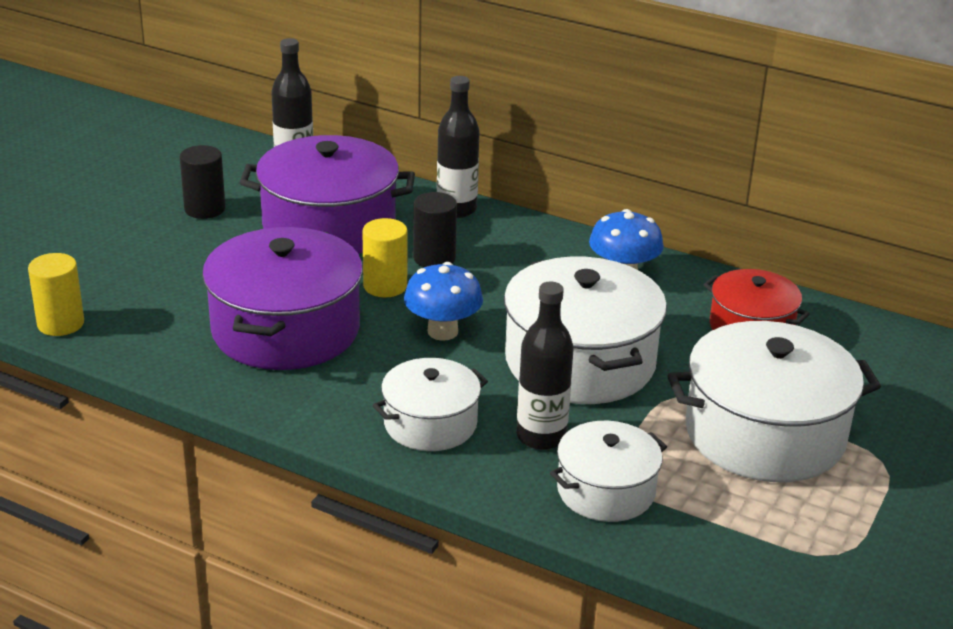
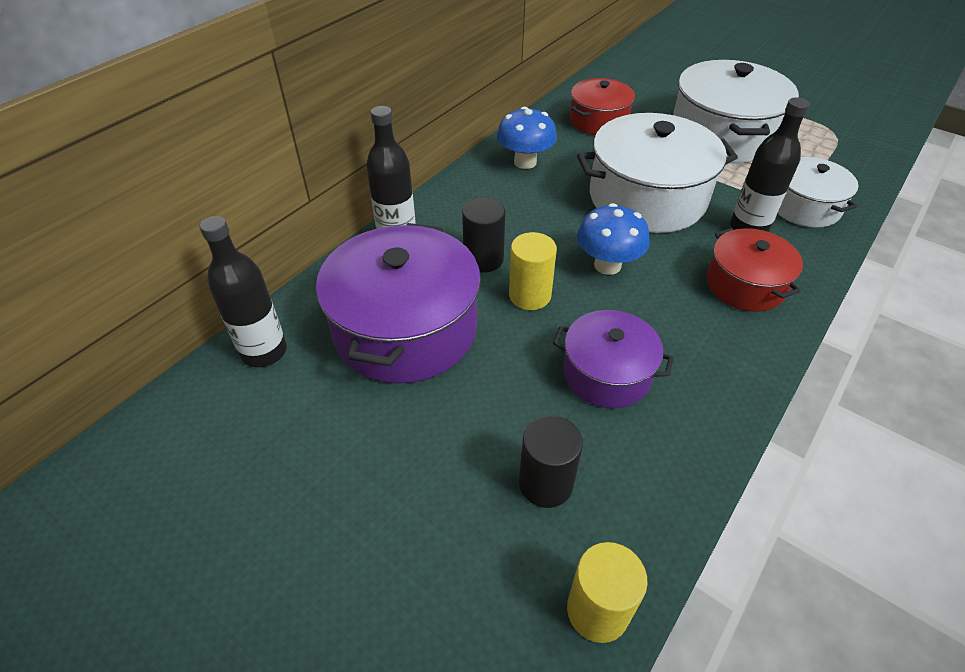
camera: 80 degrees left, 15 degrees up
(205, 209) = (334, 443): black cylinder -> black cylinder (545, 483)
(286, 330) = (607, 373): purple pot -> purple pot, size x0.58
(430, 423) = (745, 285): white pot -> red pot

